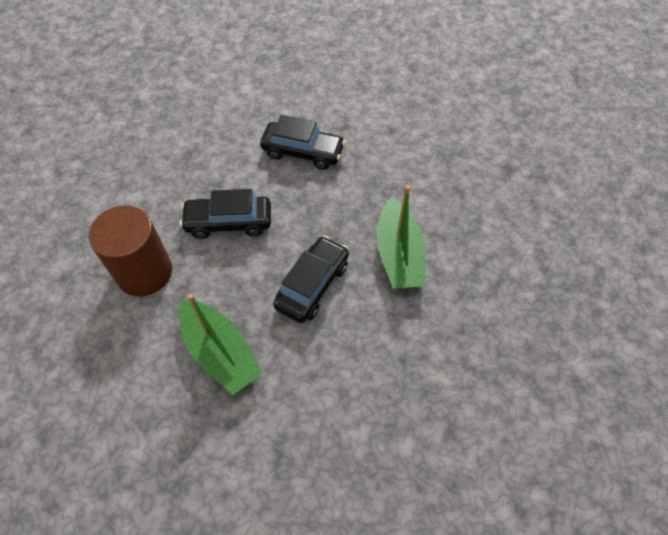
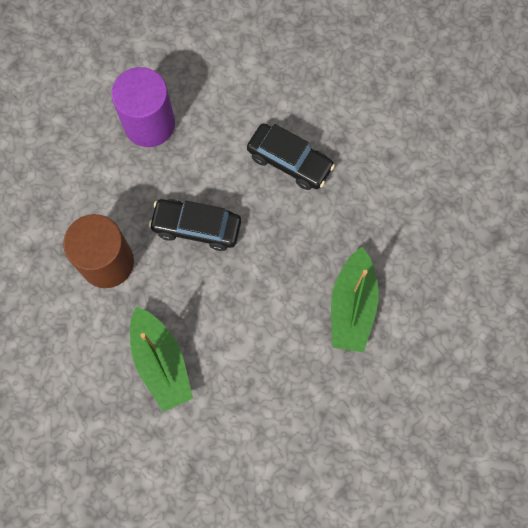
camera: 15 degrees right, 15 degrees up
(164, 150) = (149, 124): none -> purple cylinder
(312, 285) = (260, 317): black car -> none

